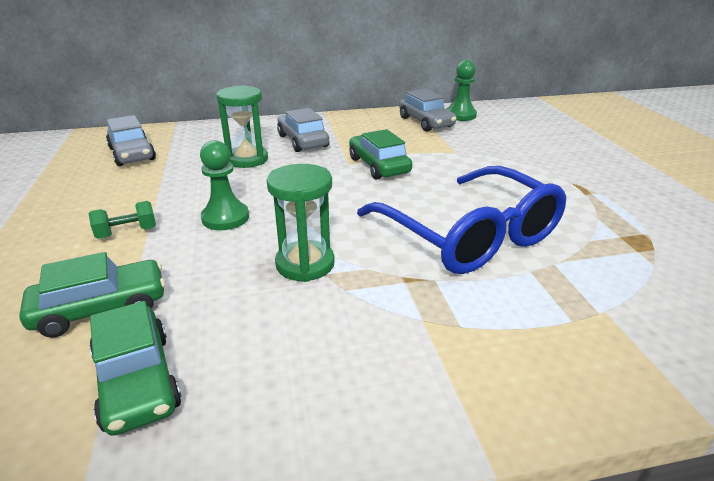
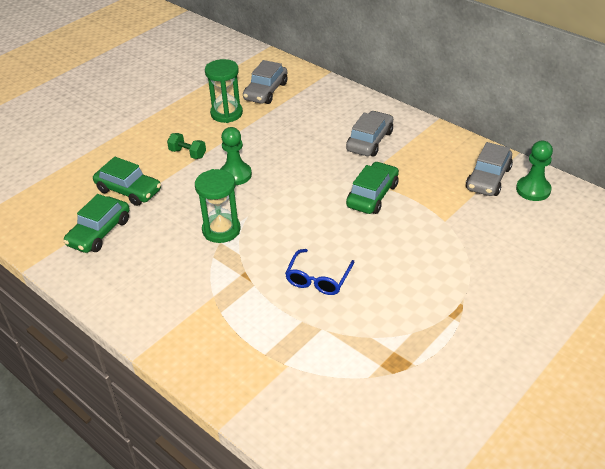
camera: 55 degrees right, 10 degrees up
(247, 159) = (312, 137): green hourglass -> green hourglass (226, 113)
(469, 235) = (318, 279): blue glasses -> blue glasses, size x0.48

